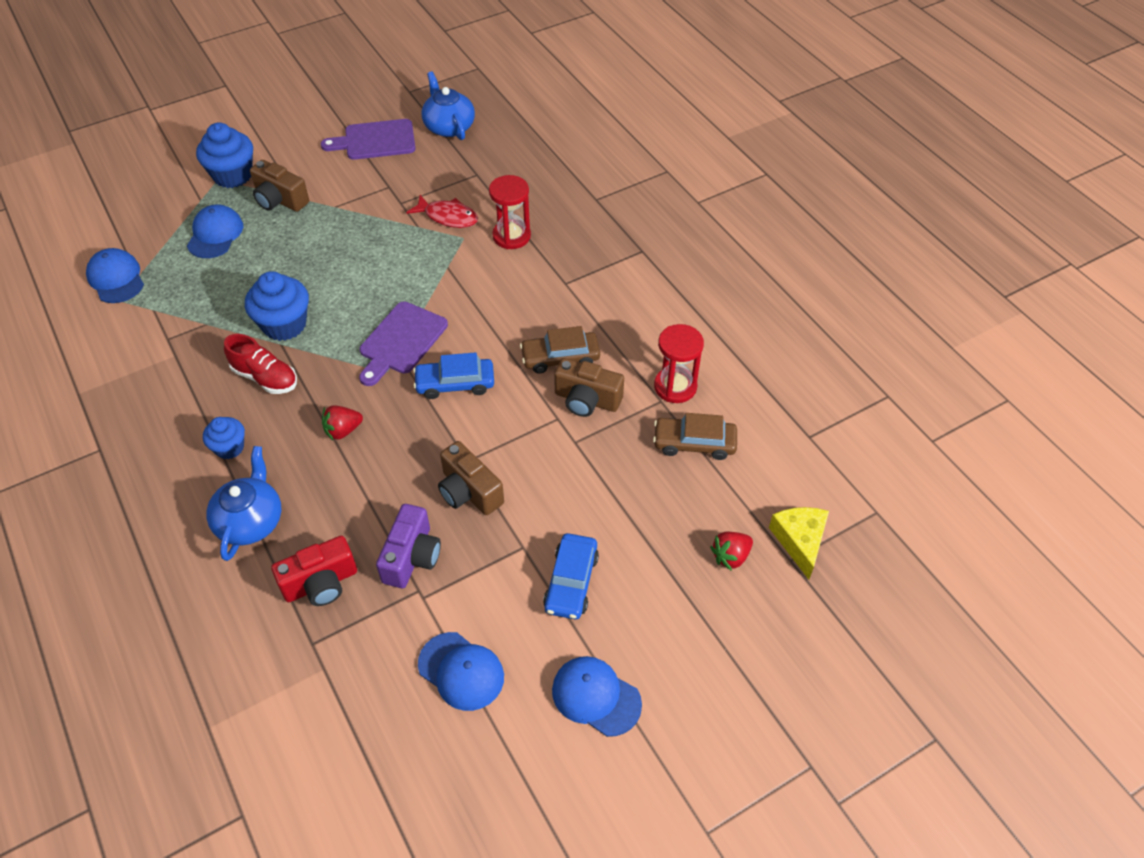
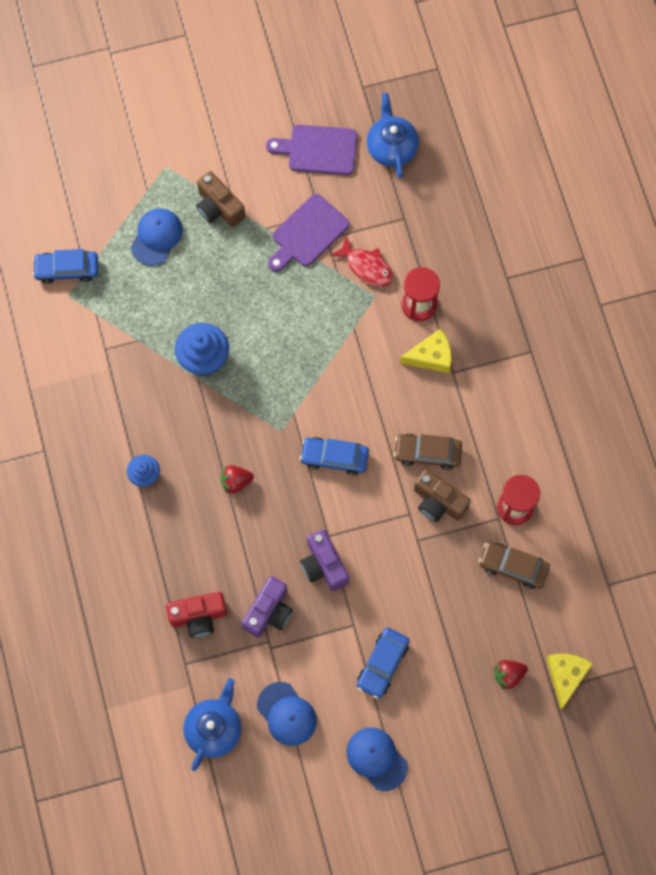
camera: 15 degrees right, 20 degrees up
(116, 278) = (67, 269): blue cap -> blue car
(233, 175) = (180, 165): blue cupcake -> none
(250, 521) = (153, 548): blue teapot -> blue teapot (214, 728)
(265, 378) = (181, 412): red shoe -> none
(401, 341) = (298, 401): purple cutting board -> purple cutting board (307, 233)
(469, 491) = (324, 565): brown camera -> purple camera
(538, 274) = (431, 356): none -> yellow cheese

